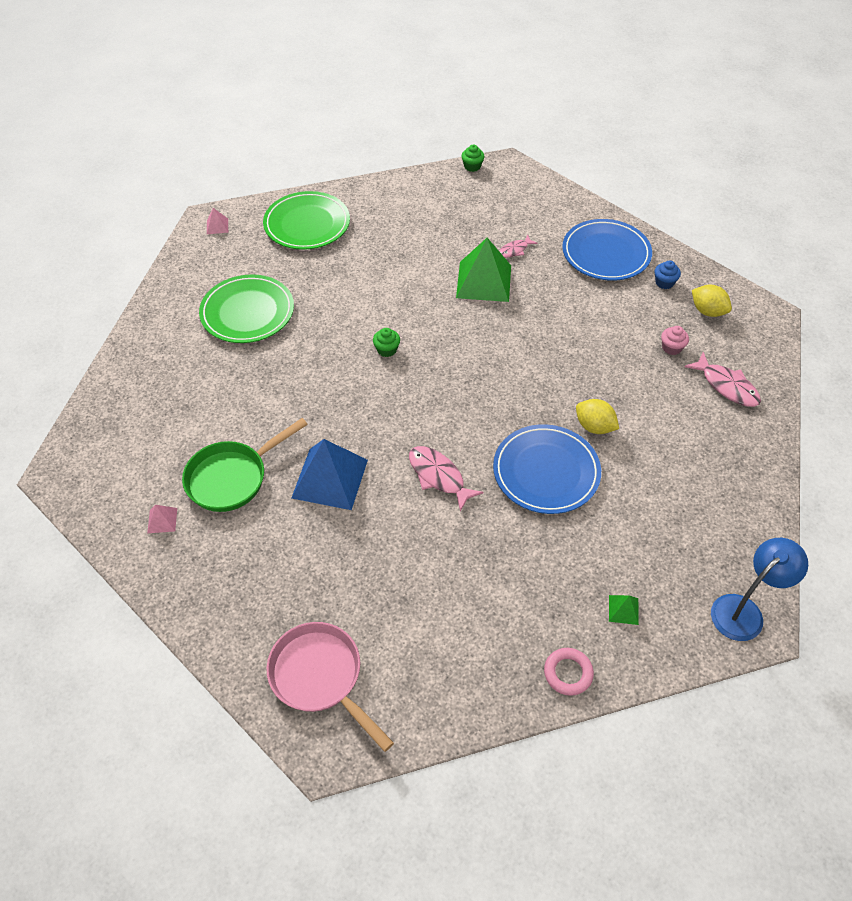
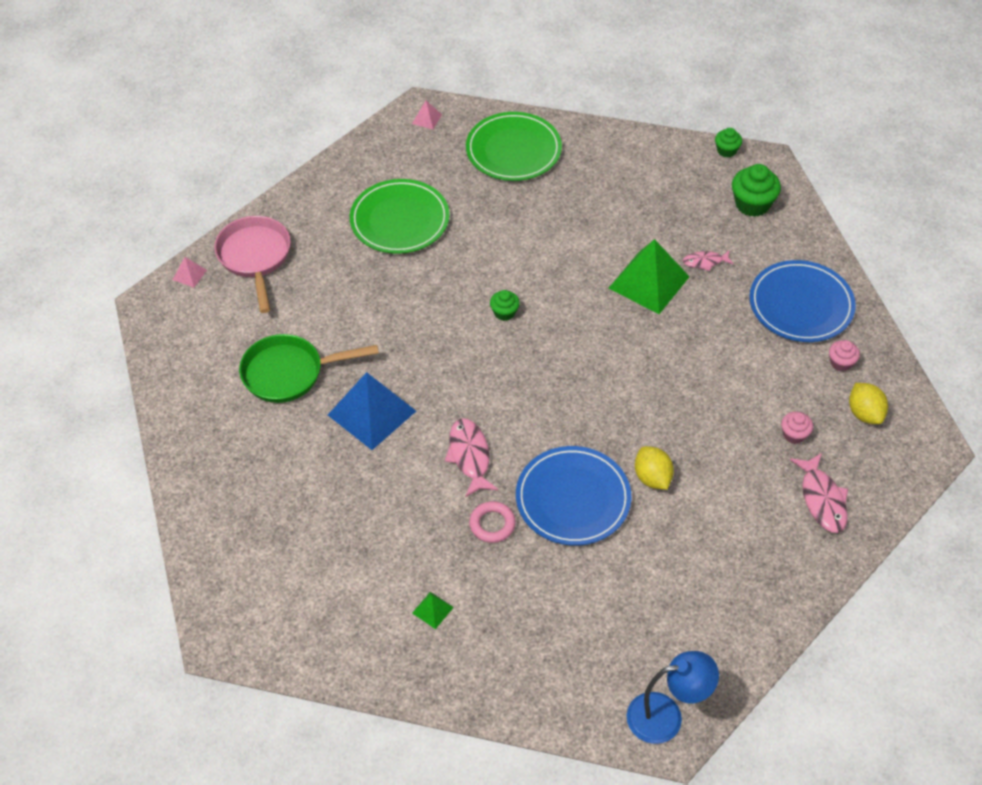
camera: 30 degrees right, 0 degrees up
(162, 520) = (209, 384): pink pyramid -> pink pyramid (189, 274)
(320, 677) = (254, 580): pink pan -> pink pan (255, 258)
(518, 197) = (752, 204): none -> green cupcake
(568, 673) = (462, 684): pink ring -> pink ring (492, 524)
(623, 609) = (552, 657): green pyramid -> green pyramid (432, 610)
(664, 283) = (841, 363): blue cupcake -> pink cupcake

